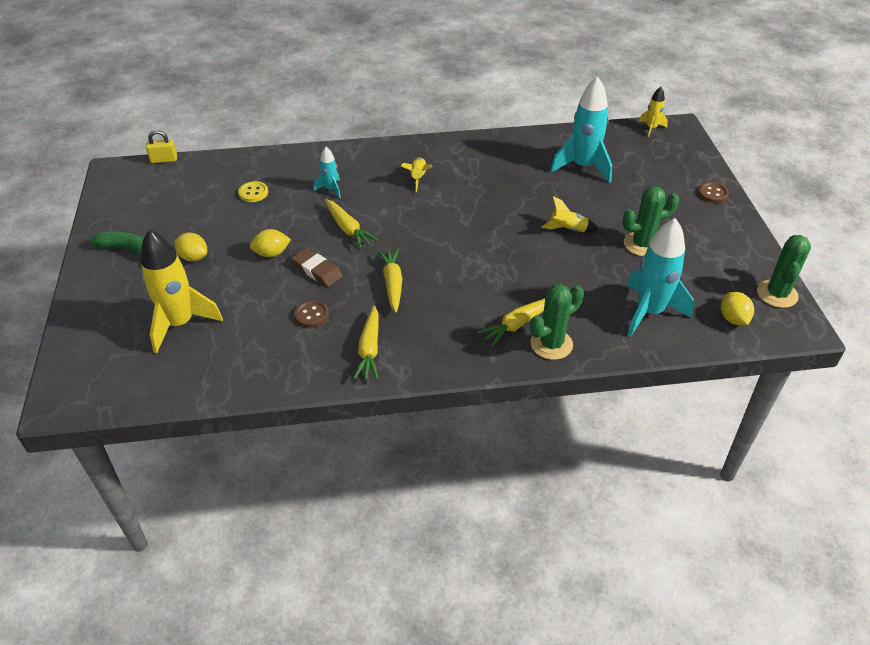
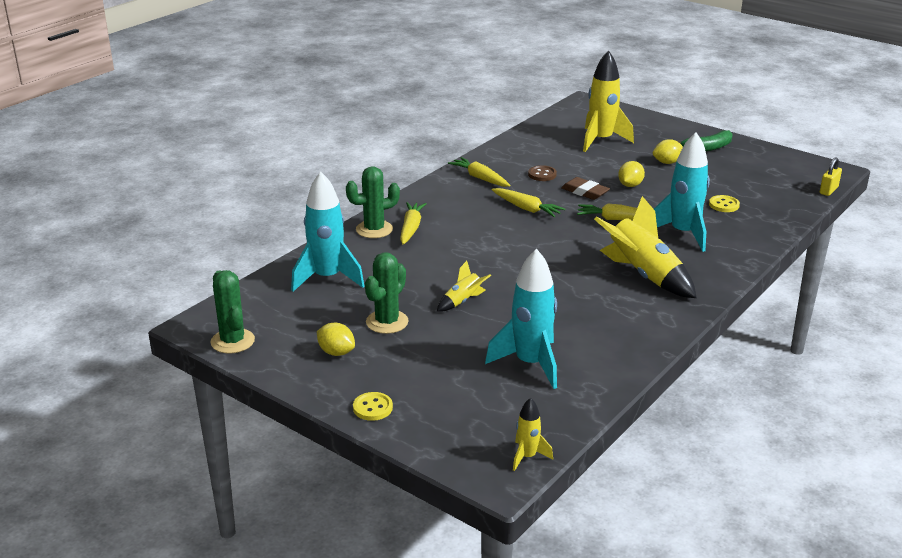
camera: 135 degrees right, 15 degrees down
(317, 270) = (585, 192): brown eraser -> brown eraser turned 45 degrees clockwise
(330, 189) = (683, 233): turquoise rocket -> turquoise rocket, size x2.01
(418, 178) = (643, 275): yellow rocket -> yellow rocket, size x2.01
(551, 344) = (374, 229): green cactus -> green cactus turned 60 degrees clockwise
(712, 193) = (372, 408): brown button -> yellow button
(733, 319) = (257, 305): yellow lemon -> yellow lemon (336, 352)

